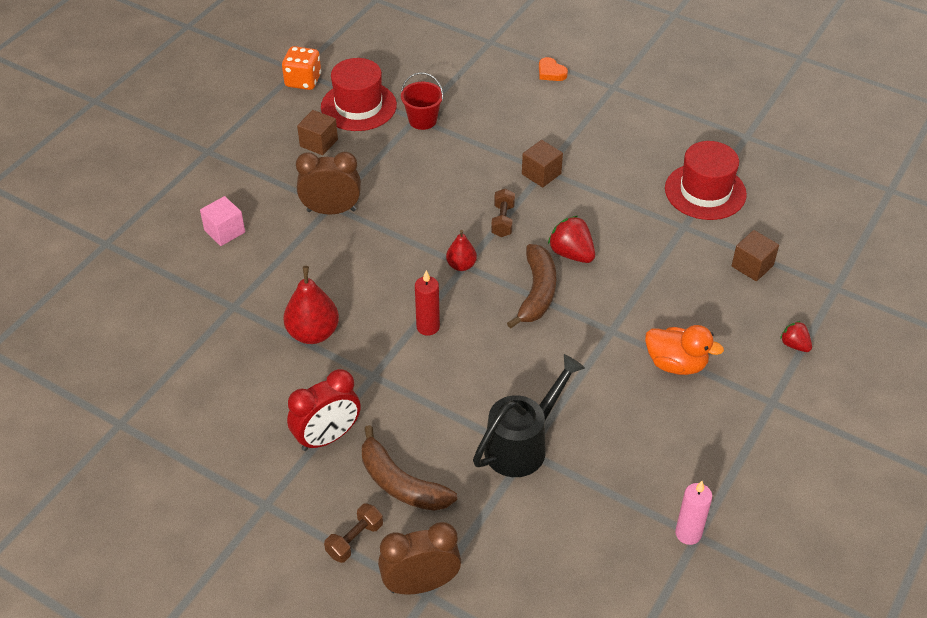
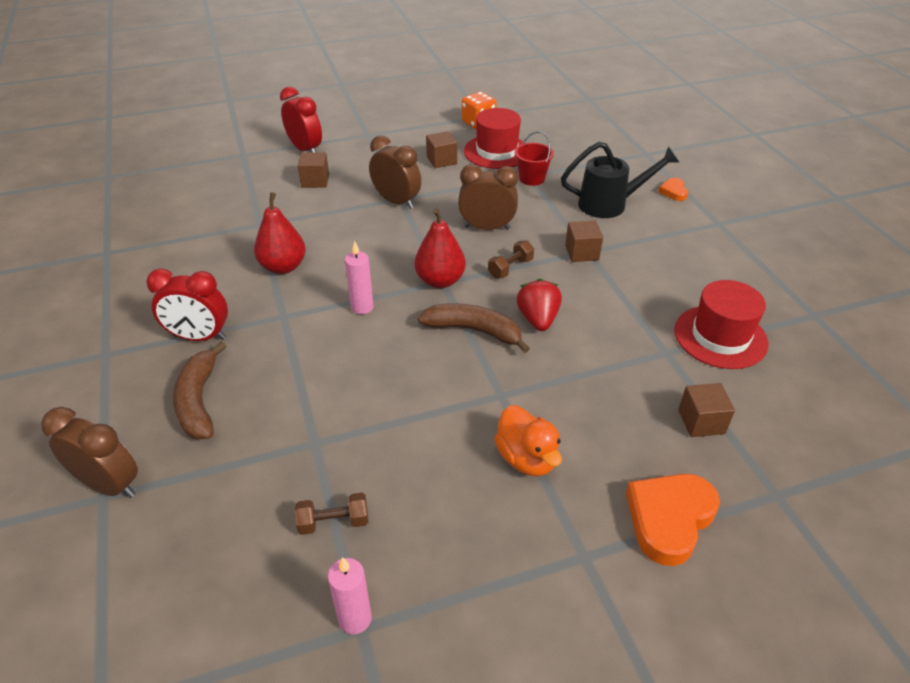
camera: 40 degrees right, 5 degrees down
(166, 202) = (305, 149): none -> red clock
(224, 231) = (315, 181): pink cube -> brown cube
(354, 540) = (117, 418): brown dumbbell -> brown dumbbell (334, 522)
(428, 327) = (362, 307): red candle -> pink candle
(441, 193) = (487, 227): none -> brown clock
(461, 265) = (440, 281): red pear -> red pear, size x1.70
(522, 445) = (318, 435): black watering can -> black watering can (609, 204)
(537, 292) = (474, 331): brown banana -> brown banana turned 120 degrees counterclockwise
(794, 345) = (669, 519): red strawberry -> orange heart

